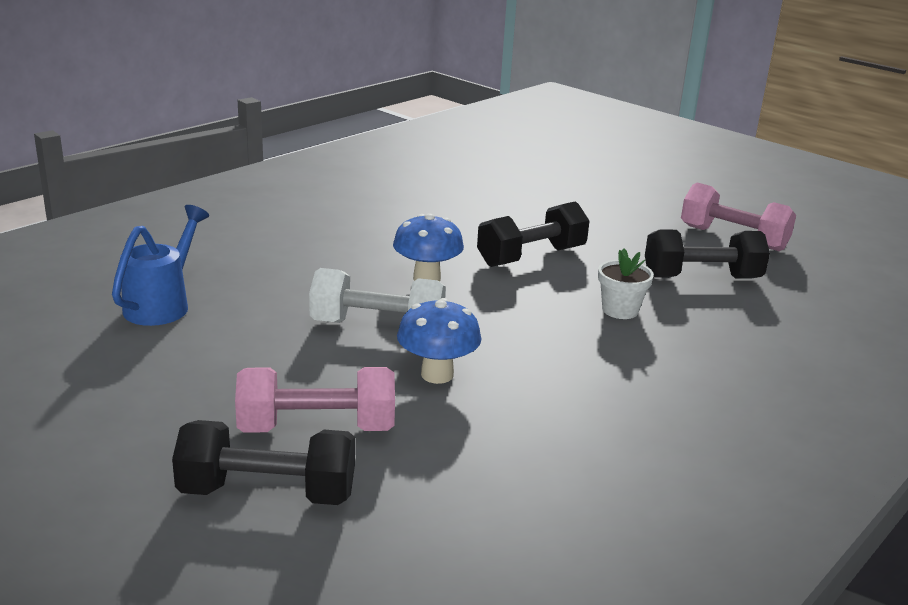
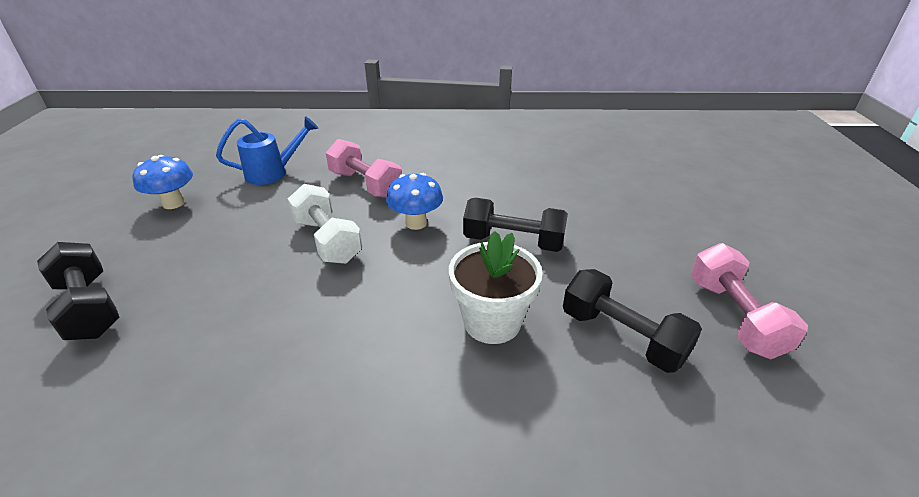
camera: 50 degrees right, 10 degrees up
(317, 428) = (178, 285): pink dumbbell -> pink dumbbell (365, 184)
(437, 374) = (289, 292): blue mushroom -> blue mushroom (173, 203)
(620, 310) = (492, 322): white flower pot -> white flower pot, size x1.64

